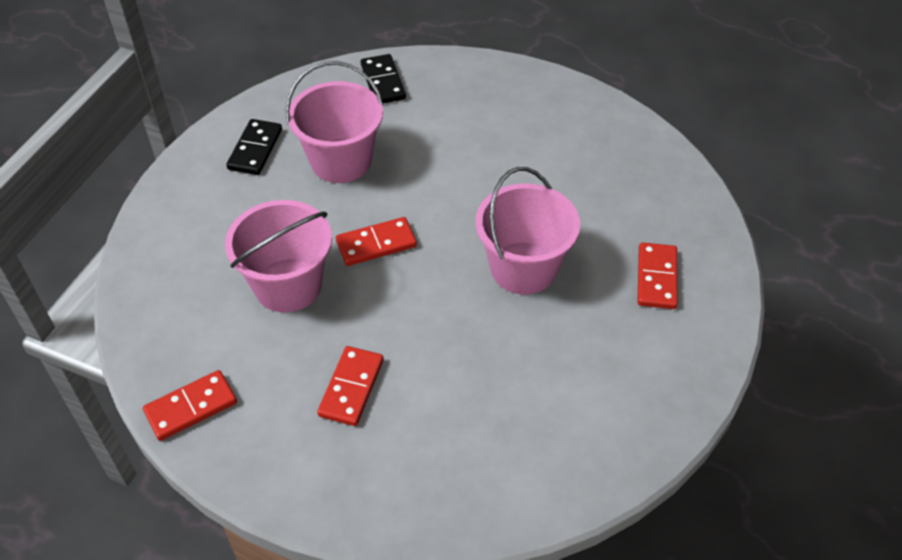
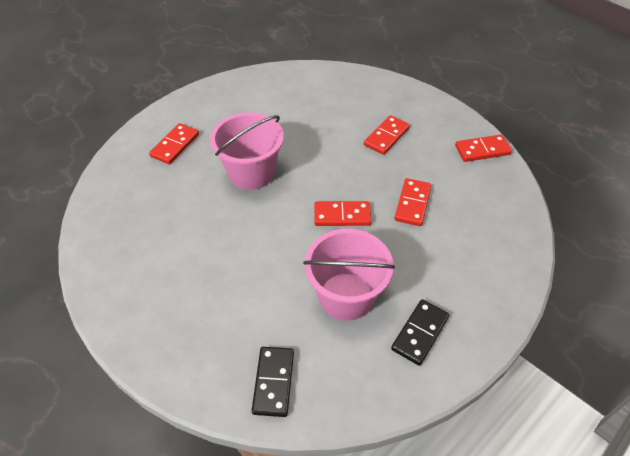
camera: 160 degrees left, 0 degrees up
(288, 285) = (412, 204): pink bucket -> red domino

